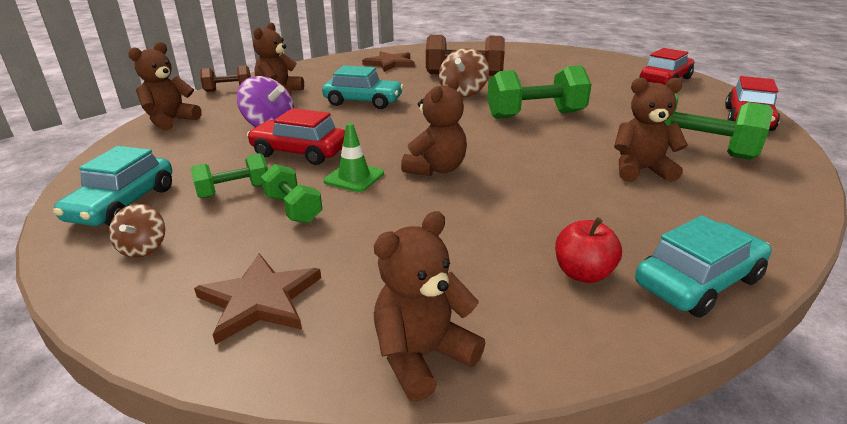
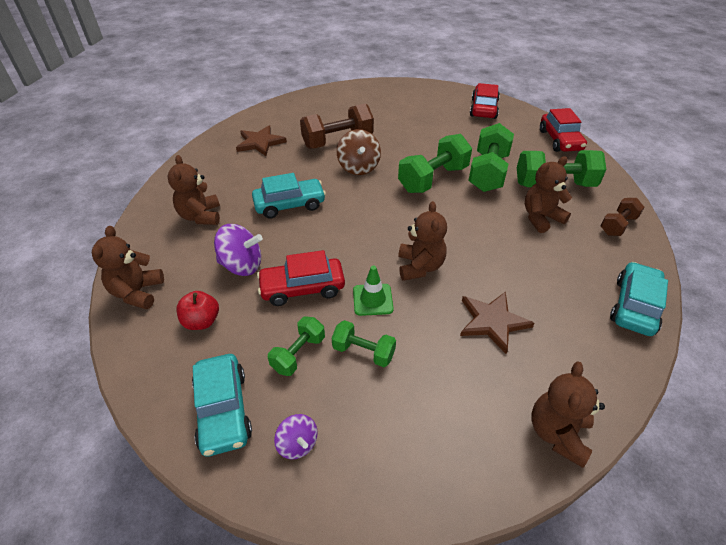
camera: 30 degrees left, 15 degrees up
(143, 248) = (297, 444): brown spinning top -> purple spinning top
(228, 90) = (144, 228): brown dumbbell -> brown dumbbell (617, 225)
(260, 300) = (430, 444): brown star -> brown star (492, 322)
(583, 273) = (580, 327): red apple -> red apple (202, 321)
(611, 123) = (488, 173): none -> green dumbbell

